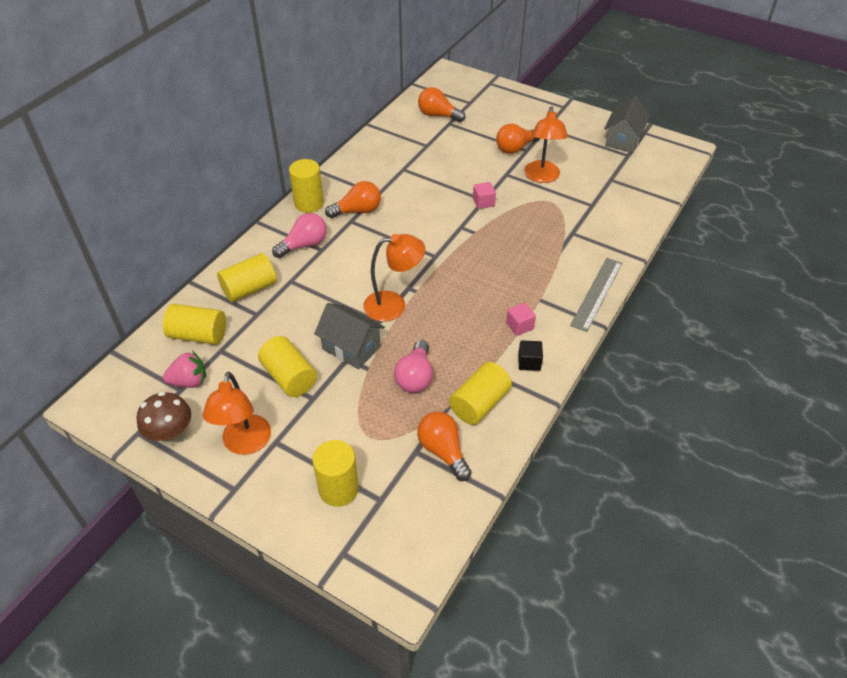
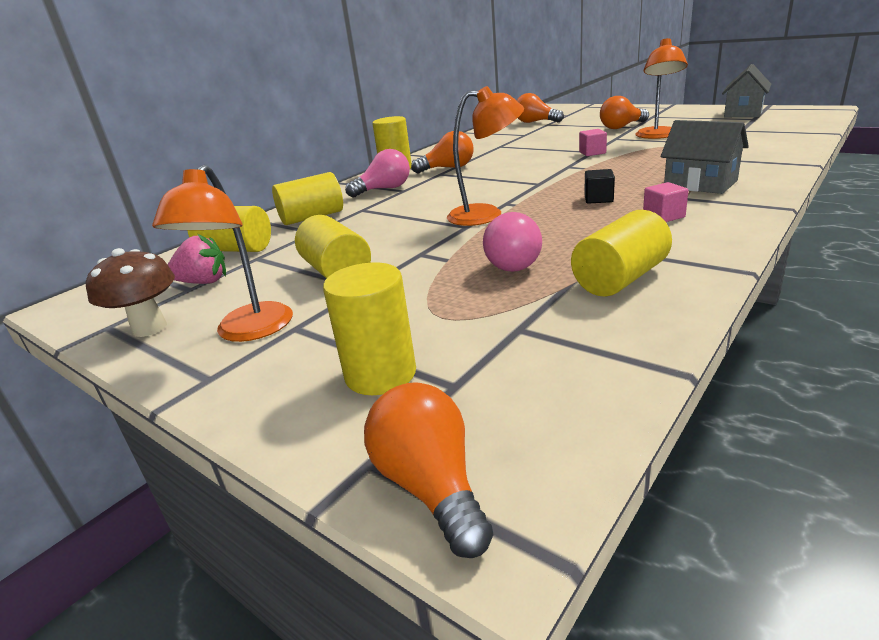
camera: 10 degrees right, 20 degrees down
(351, 348) = (426, 246): grey house -> grey house (700, 184)
(443, 451) = (567, 326): orange light bulb -> orange light bulb (431, 486)
(529, 362) = (689, 241): black cube -> black cube (598, 199)
(597, 293) = (766, 188): grey ruler -> none

